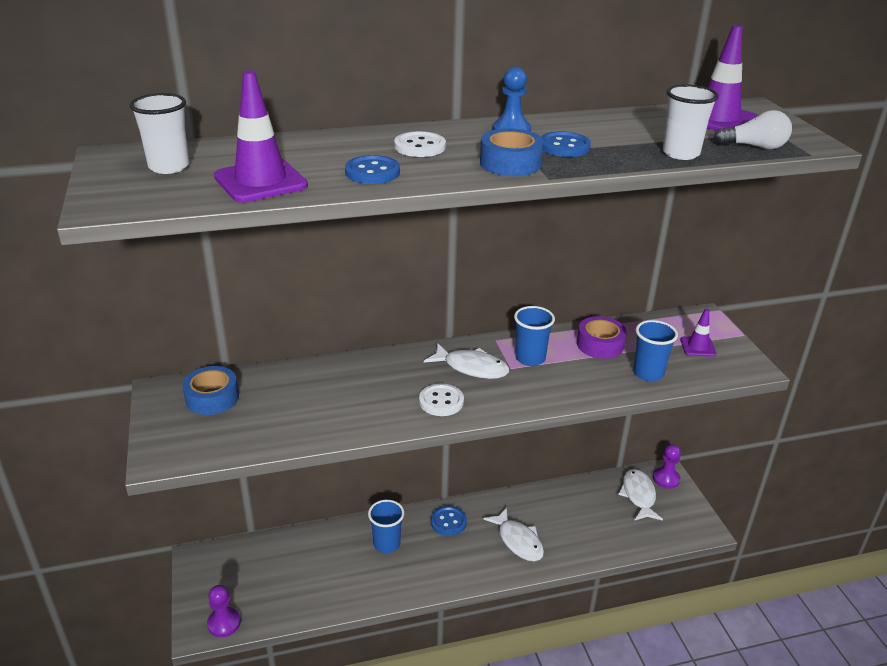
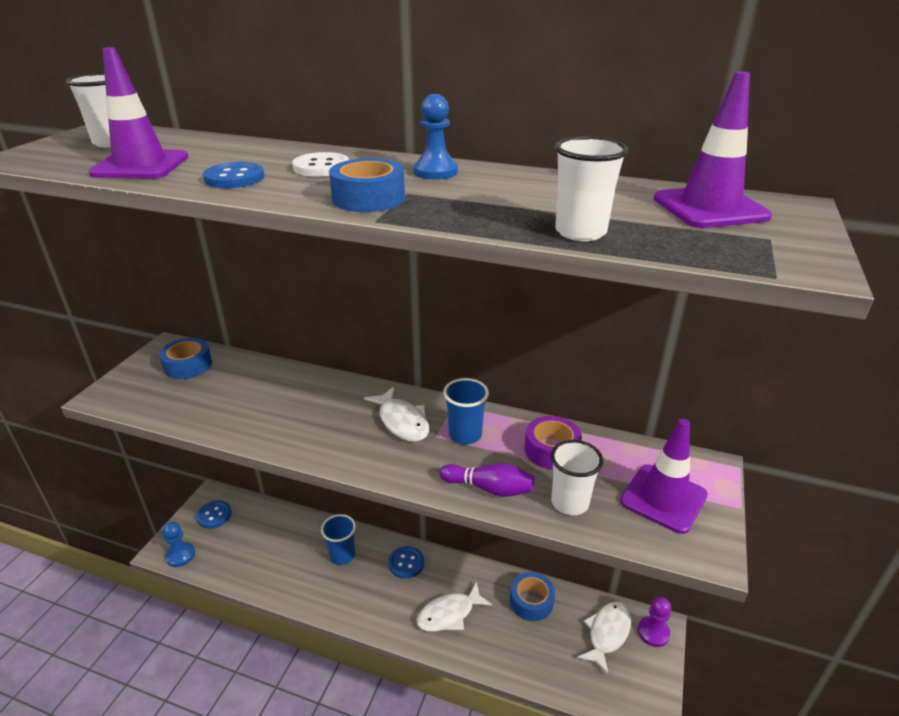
camera: 35 degrees right, 0 degrees up
(224, 623) = (180, 555): purple pawn -> blue pawn
(441, 401) = (339, 441): white button -> none
(518, 541) = (449, 614): white fish -> white fish turned 60 degrees clockwise
(564, 147) = (457, 196): blue button -> blue button (214, 515)
(569, 500) = (531, 601): none -> blue tape
(589, 387) = (489, 488): none -> purple bowling pin
(648, 373) = (570, 503): blue cup -> white cup
(698, 347) = (663, 498): purple traffic cone -> purple traffic cone, size x1.76
(754, 147) = (701, 248): white light bulb -> none

